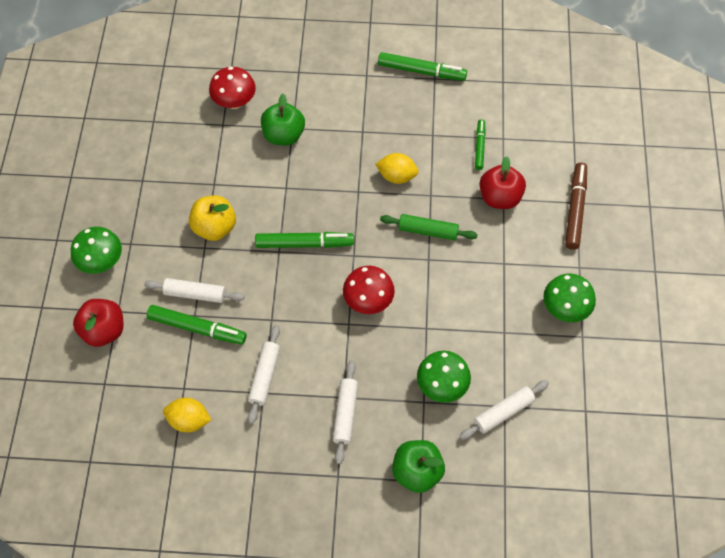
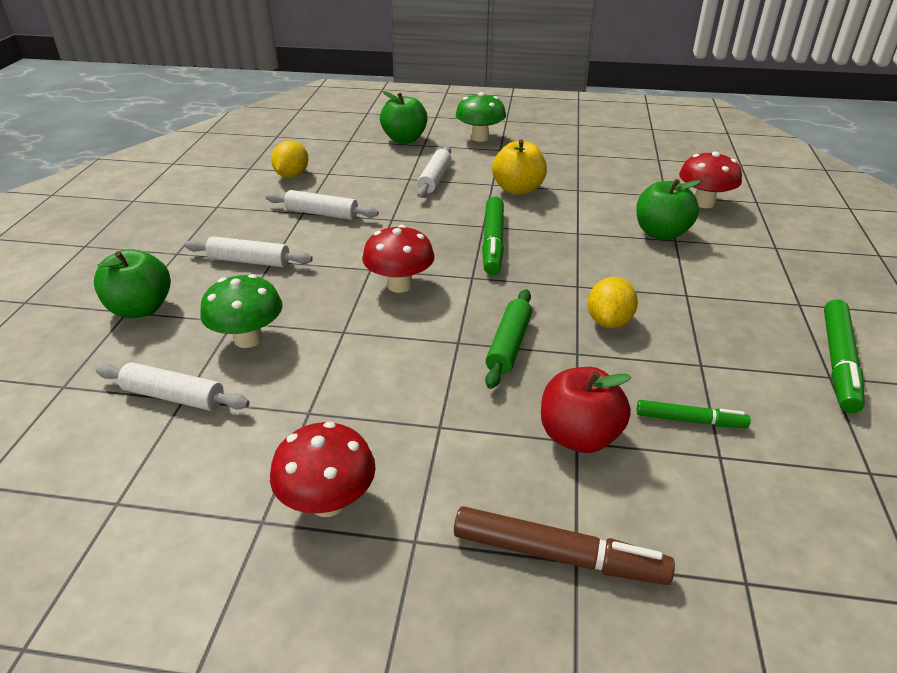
camera: 95 degrees right, 25 degrees down
(104, 330) = (404, 139): red apple -> green apple
(197, 328) = (393, 180): green marker -> none
(503, 412) = (174, 396): white rolling pin -> white rolling pin turned 45 degrees counterclockwise
(565, 309) = (328, 502): green mushroom -> red mushroom

